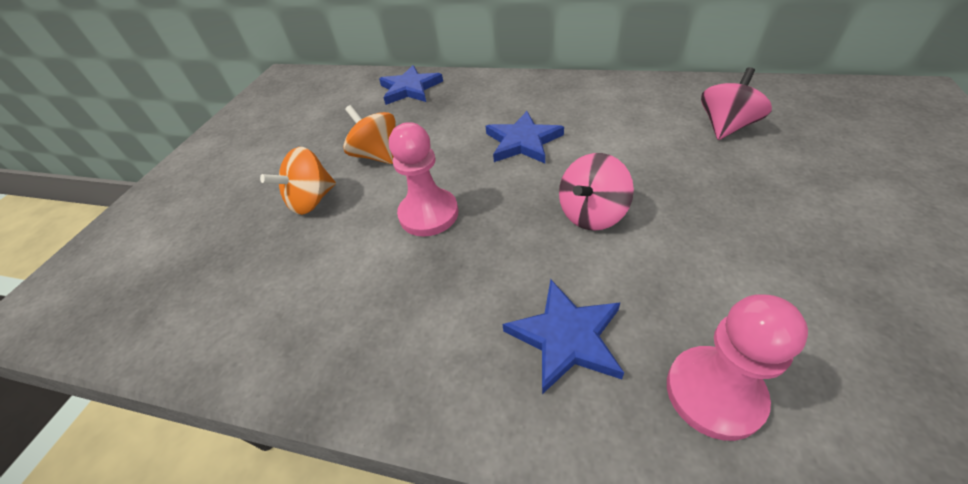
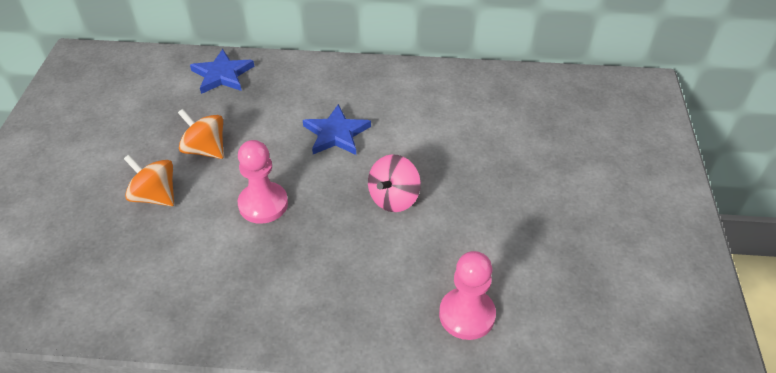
camera: 15 degrees left, 0 degrees up
(312, 200) = (155, 196): orange spinning top -> orange spinning top turned 90 degrees clockwise
(566, 337) = (376, 290): blue star -> none
(725, 127) = (501, 118): pink spinning top -> none

